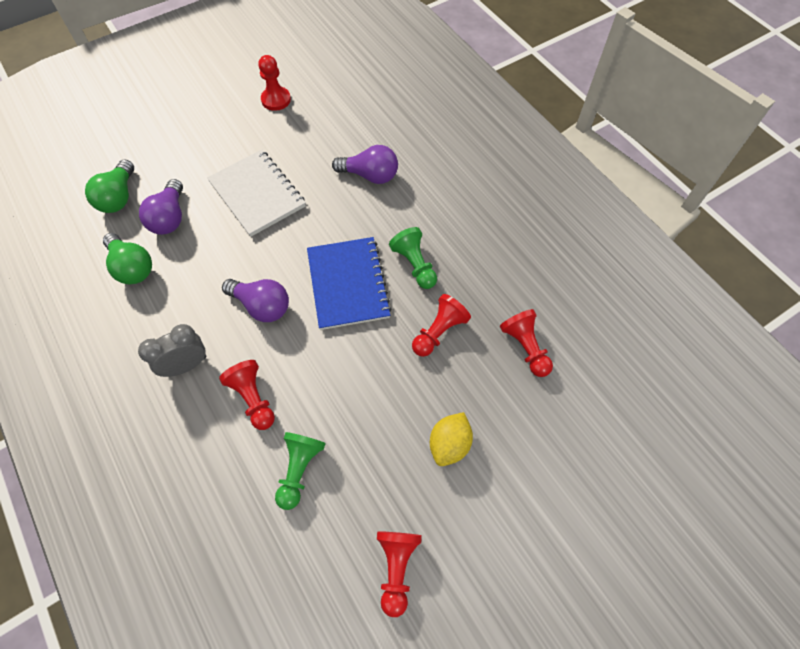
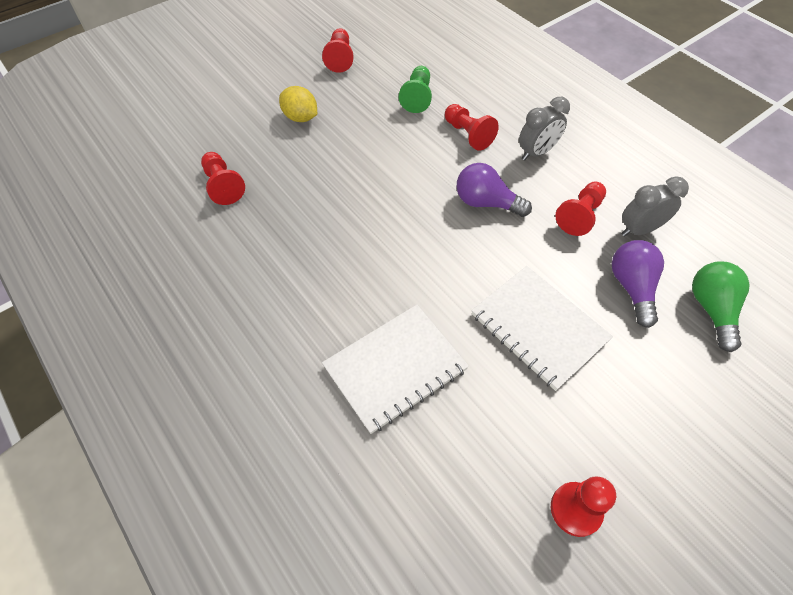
camera: 175 degrees right, 5 degrees down
(132, 267) = (639, 229): green light bulb -> grey clock
(348, 284) = (402, 229): blue notebook -> none
(370, 175) = (395, 368): purple light bulb -> white notebook
(414, 265) = (331, 254): green pawn -> none
(439, 332) = (306, 193): red pawn -> red pawn (579, 215)
(449, 444) = (300, 117): yellow lemon -> yellow lemon turned 75 degrees counterclockwise

